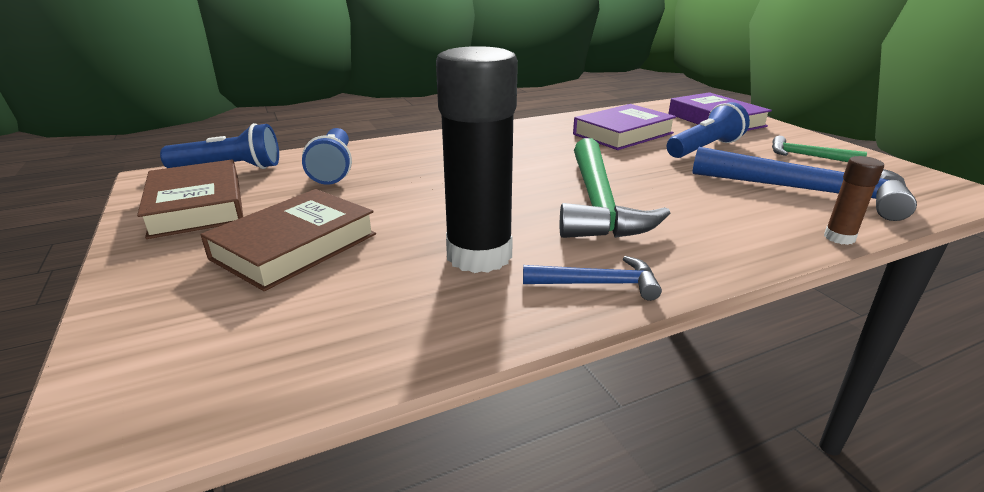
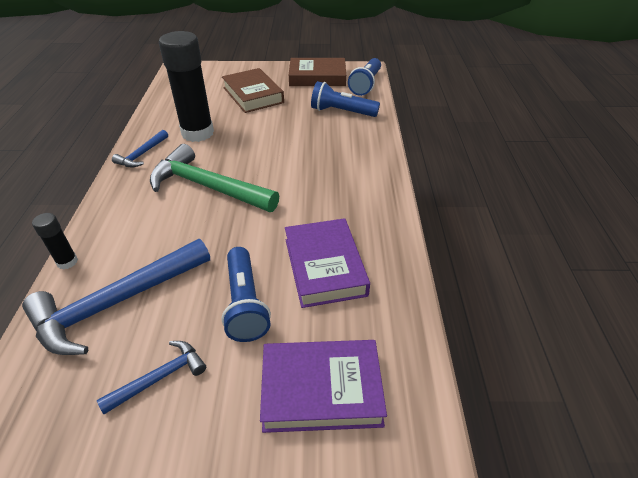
camera: 115 degrees right, 15 degrees up
(808, 156) = (160, 377): green hammer -> blue hammer
(839, 238) = (67, 262): brown glue stick -> black glue stick

